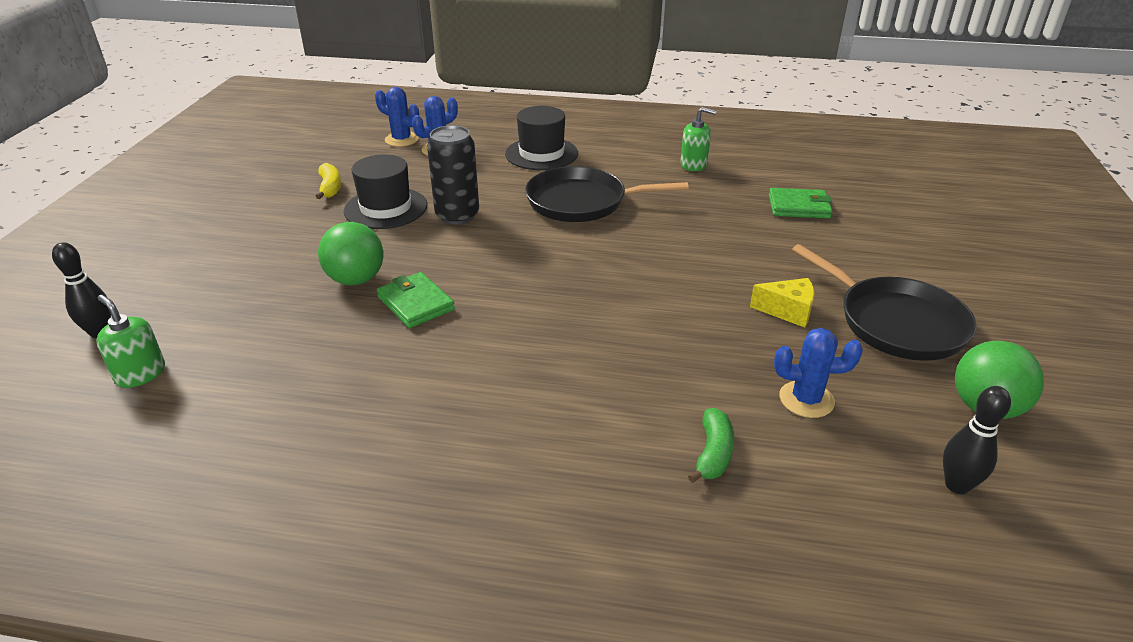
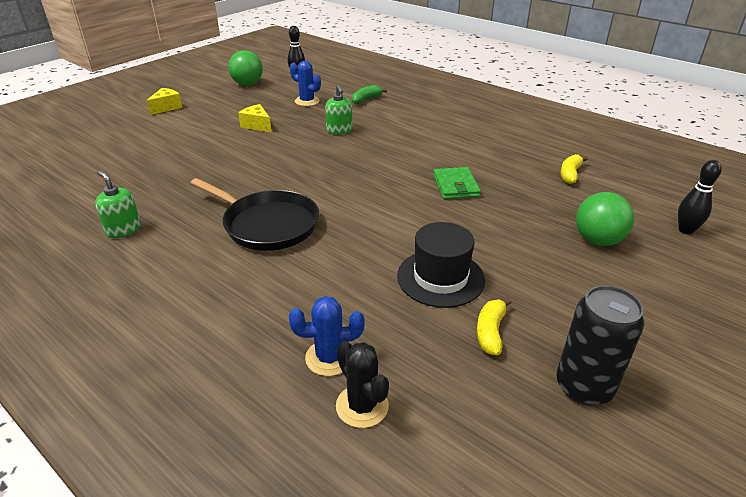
camera: 150 degrees left, 0 degrees up
(140, 374) = (640, 195): green soap dispenser -> green soap dispenser (339, 130)
(248, 380) = (570, 174): none -> yellow banana
(356, 279) = (491, 214): green ball -> green ball (597, 240)
(401, 140) = (362, 406): blue cactus -> black cactus
(457, 215) = (380, 246): black can -> black can (584, 387)
(541, 154) = (227, 300): black hat -> none
(799, 207) = (133, 169): green wallet -> none
(895, 322) = (219, 109): black pan -> none
(969, 297) = (166, 107): none -> yellow cheese

